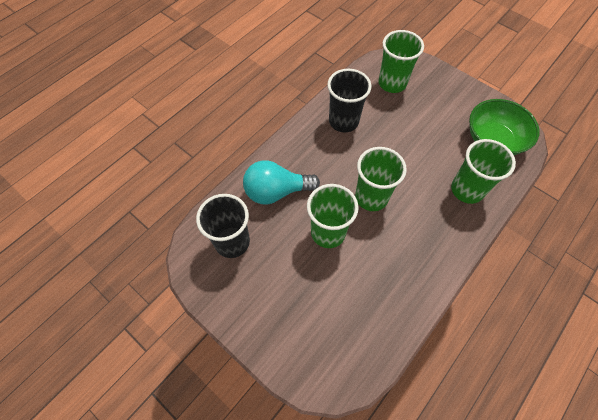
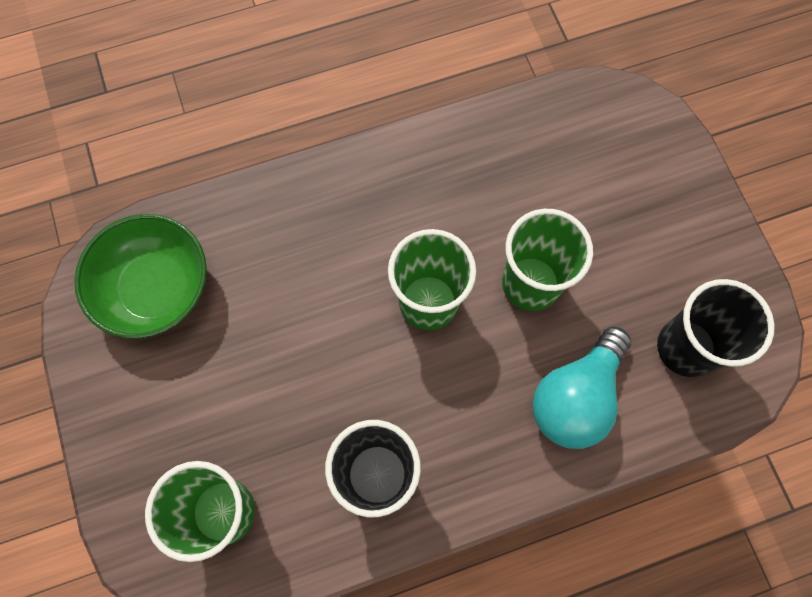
camera: 150 degrees left, 10 degrees up
(276, 191) = (575, 397): turquoise light bulb -> turquoise light bulb turned 105 degrees clockwise
(467, 190) = (274, 233): green cup -> none

